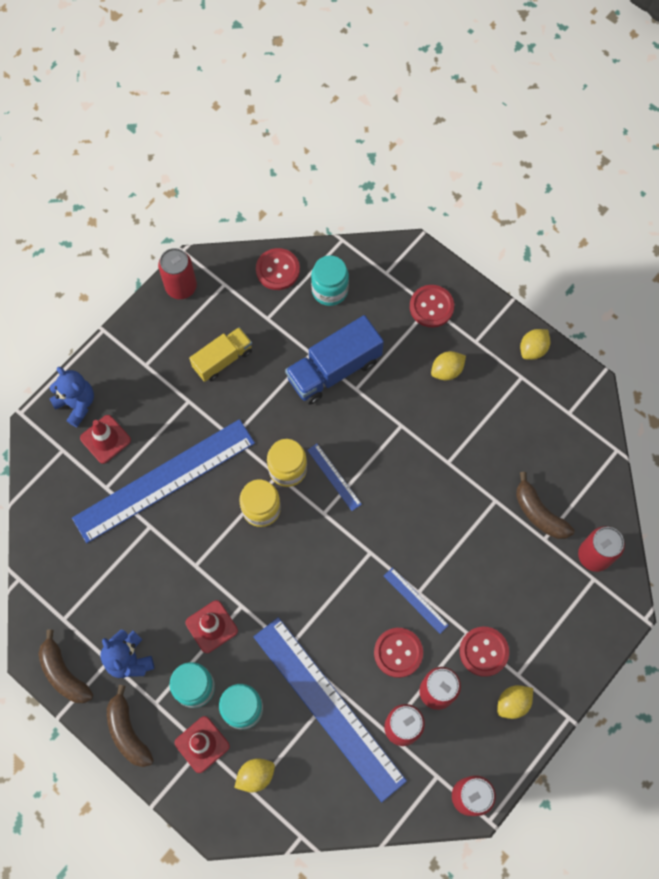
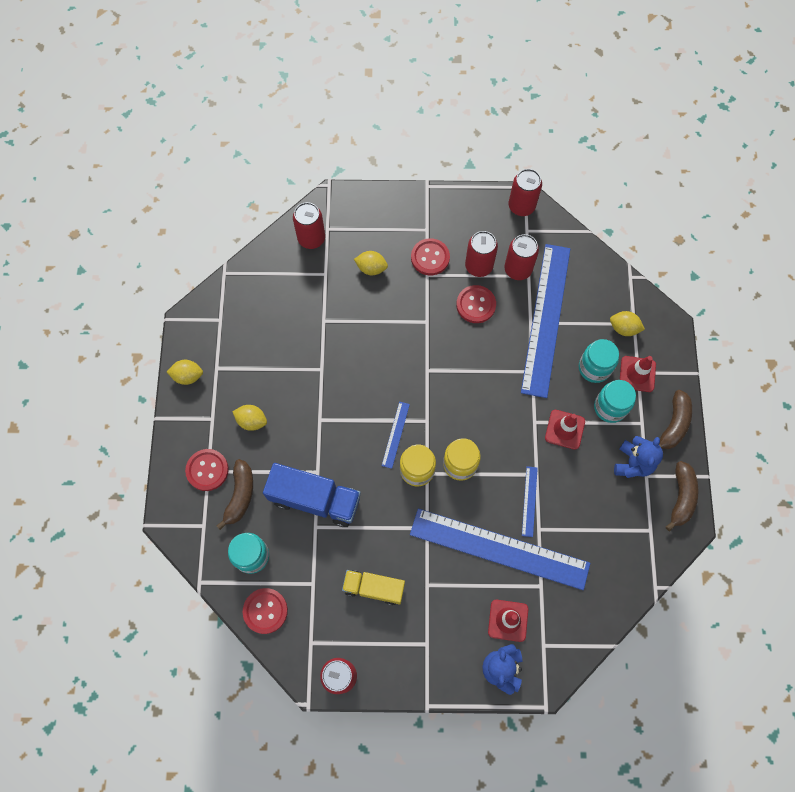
camera: 130 degrees left, 0 degrees up
(415, 600) = (433, 319): blue ruler -> blue ruler (529, 501)
(513, 703) = (446, 220): yellow lemon -> yellow lemon (371, 268)
(539, 513) = (310, 289): brown banana -> brown banana (240, 495)

